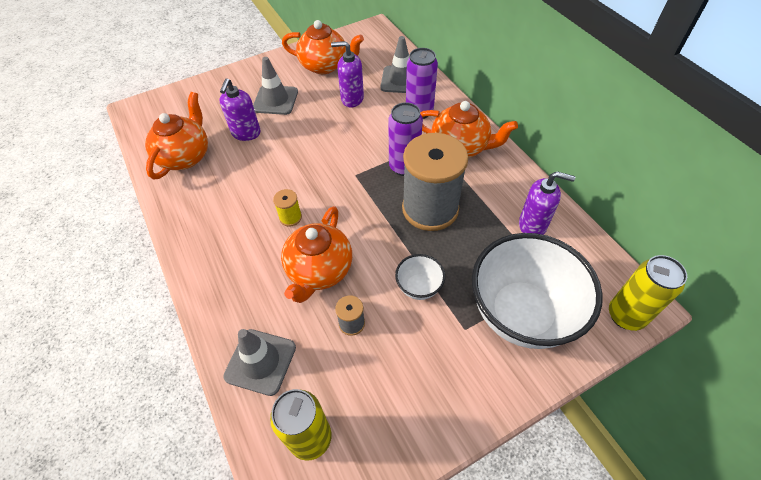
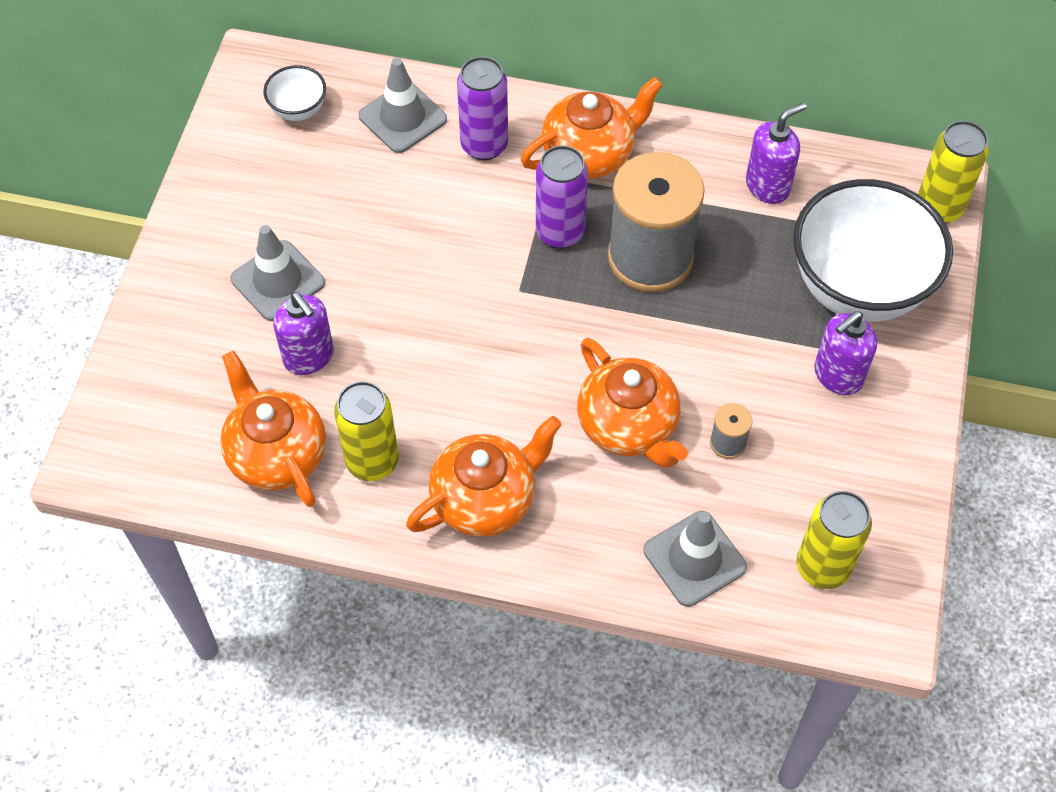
camera: 50 degrees left, 5 degrees up
(208, 189) = (372, 461): none -> yellow can
(290, 217) = (518, 402): yellow spool -> none
(325, 66) = (270, 176): orange teapot -> orange teapot (485, 499)
(352, 99) = (377, 196): purple soap dispenser -> purple soap dispenser (837, 376)
(419, 287) = (743, 349): white bowl -> white bowl (298, 110)

